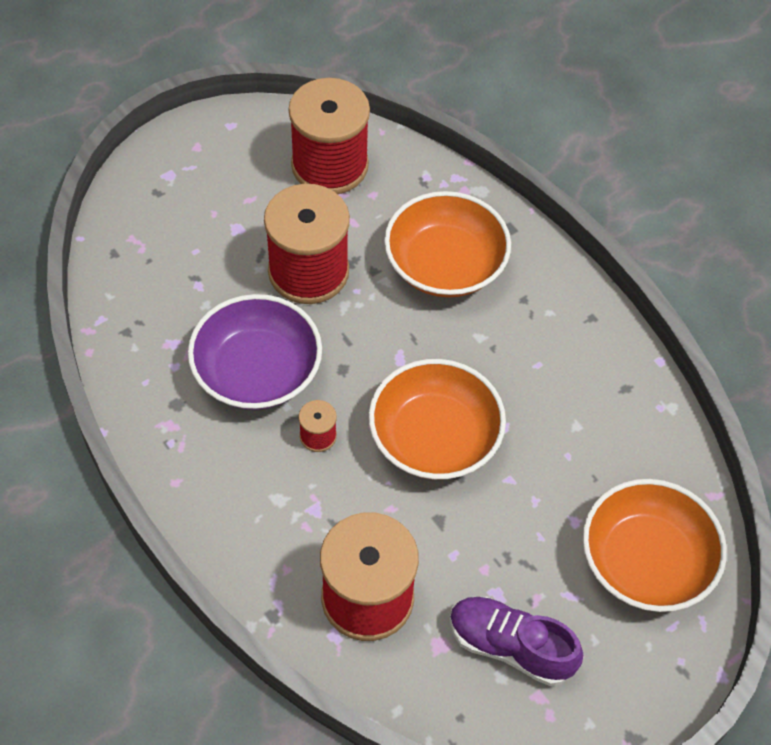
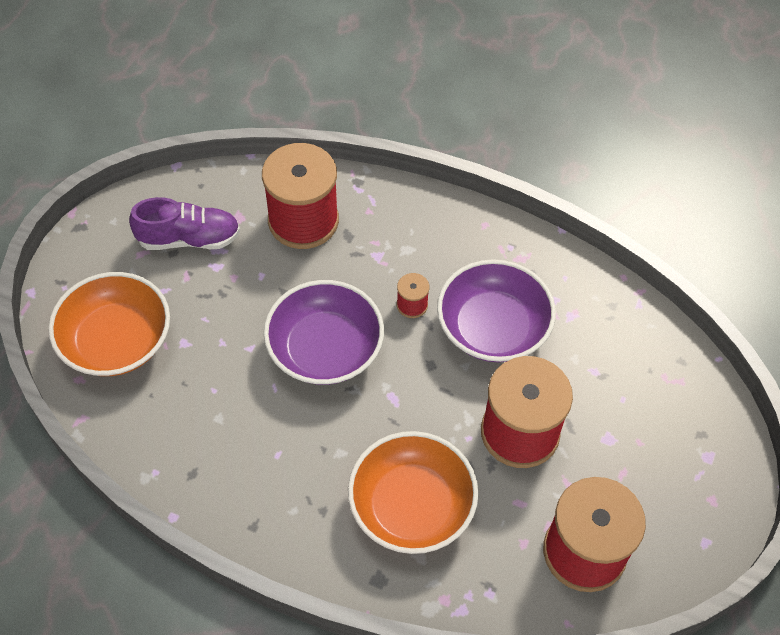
camera: 150 degrees right, 0 degrees up
(434, 438) = (325, 349): orange bowl -> purple bowl

